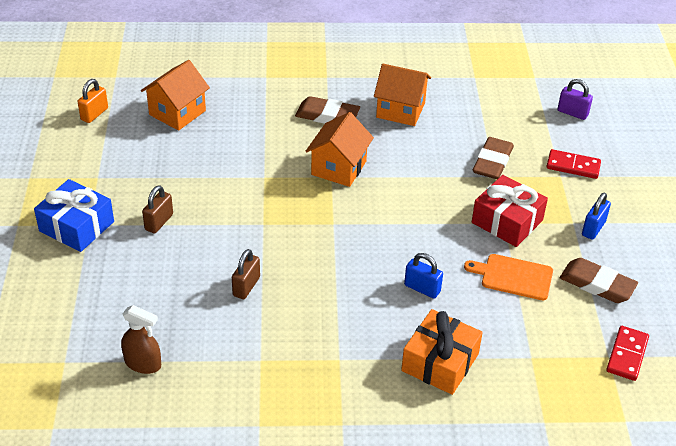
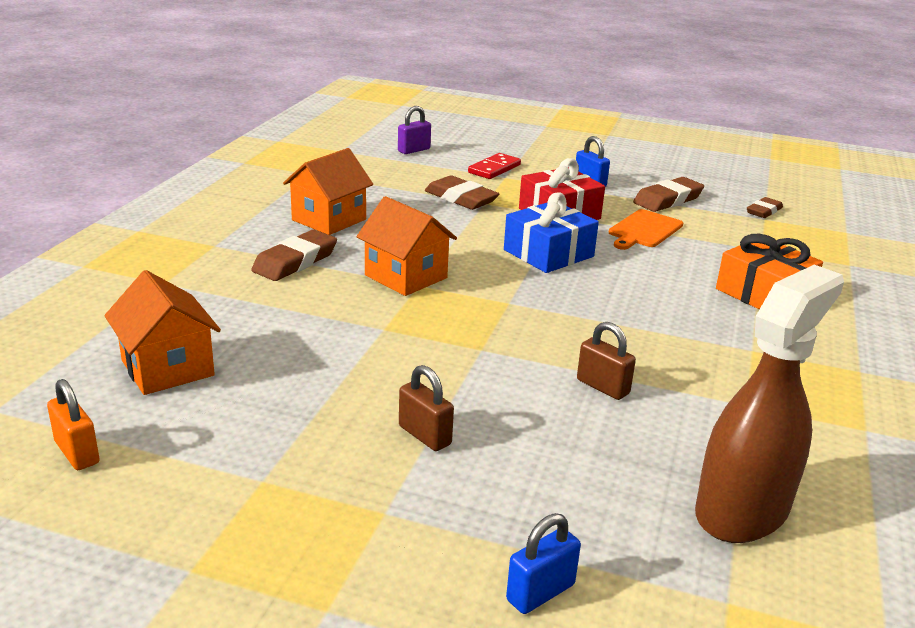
camera: 70 degrees left, 15 degrees down
(76, 226) = (380, 528): blue gift -> blue gift (548, 253)
(143, 363) = (742, 510): brown spray bottle -> brown spray bottle, size x1.89
(422, 288) = (646, 277): blue padlock -> blue padlock (540, 592)
(627, 355) = (764, 211): red domino -> brown eraser

